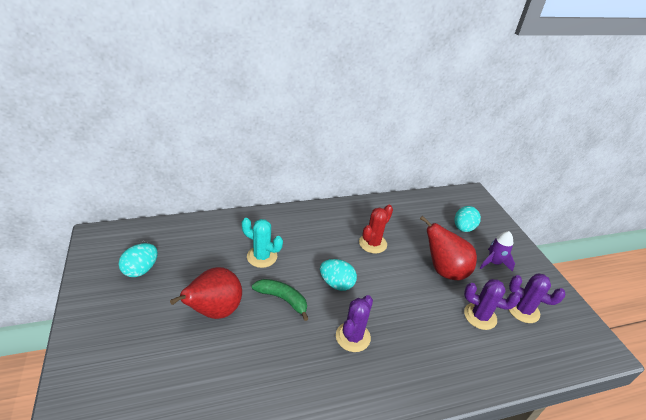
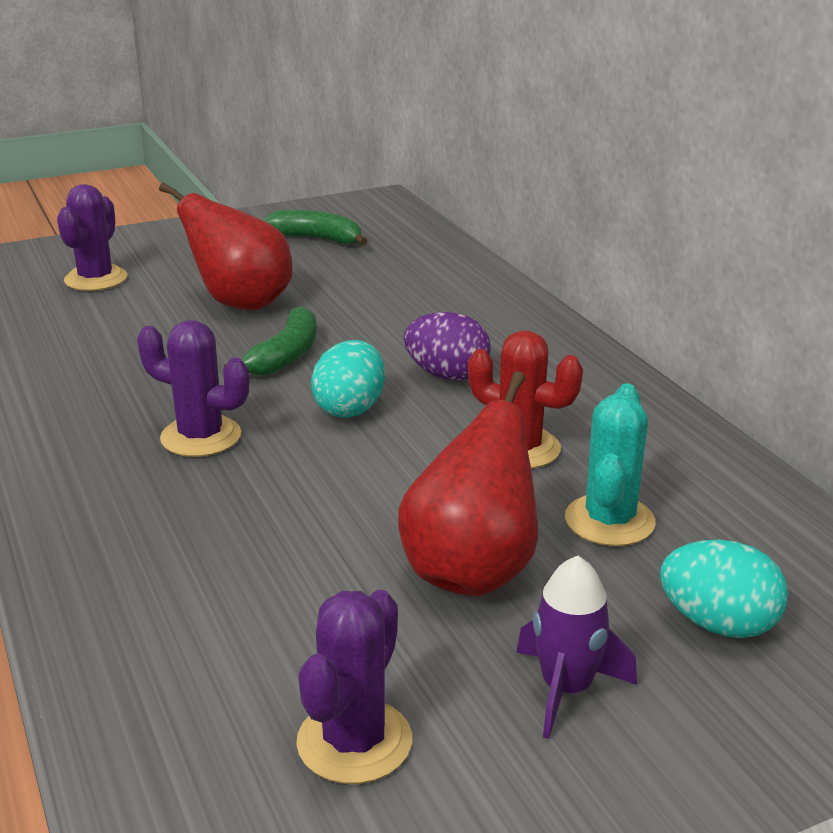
camera: 85 degrees right, 10 degrees down
(141, 269) = (316, 239): turquoise egg -> green banana
(262, 257) = (396, 324): turquoise cactus -> turquoise cactus (609, 521)
(314, 250) = (447, 375): none -> purple egg
(480, 316) = (303, 635): purple cactus -> purple cactus (96, 279)

